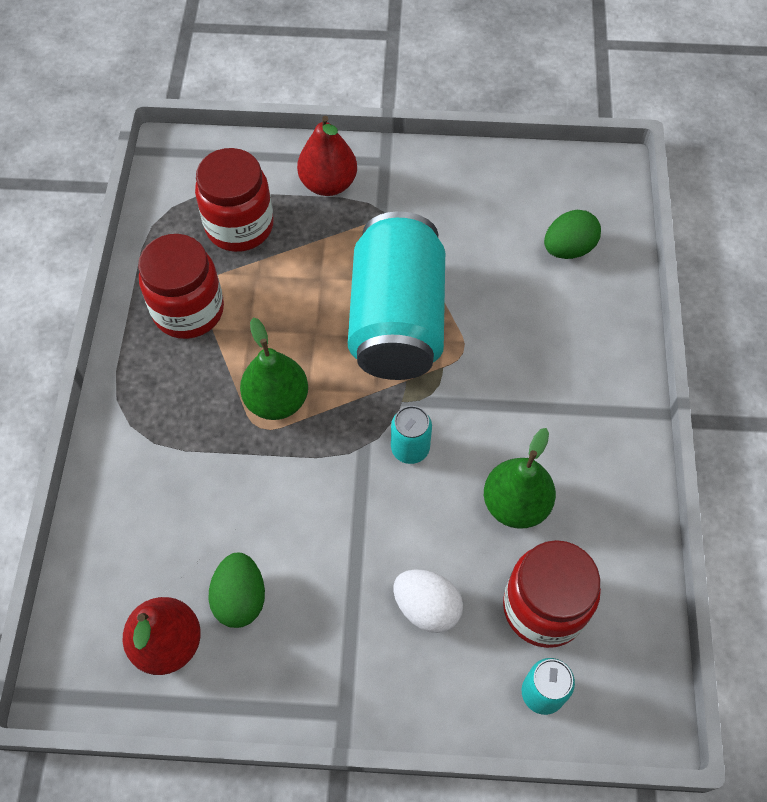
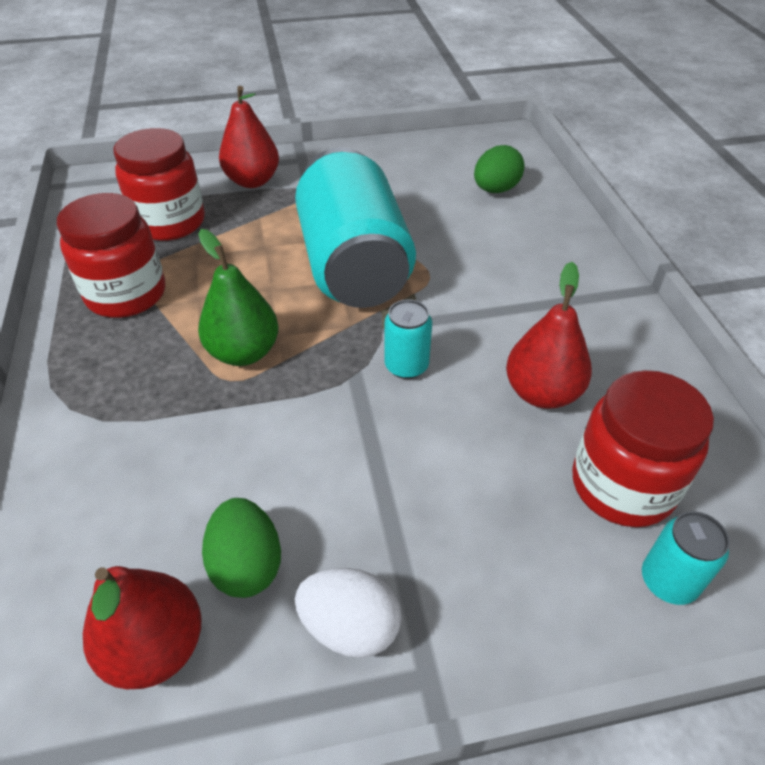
camera: 15 degrees left, 15 degrees down
(427, 607) = (487, 518): white egg -> white egg (350, 627)
(515, 504) = (542, 393): green pear -> red pear

